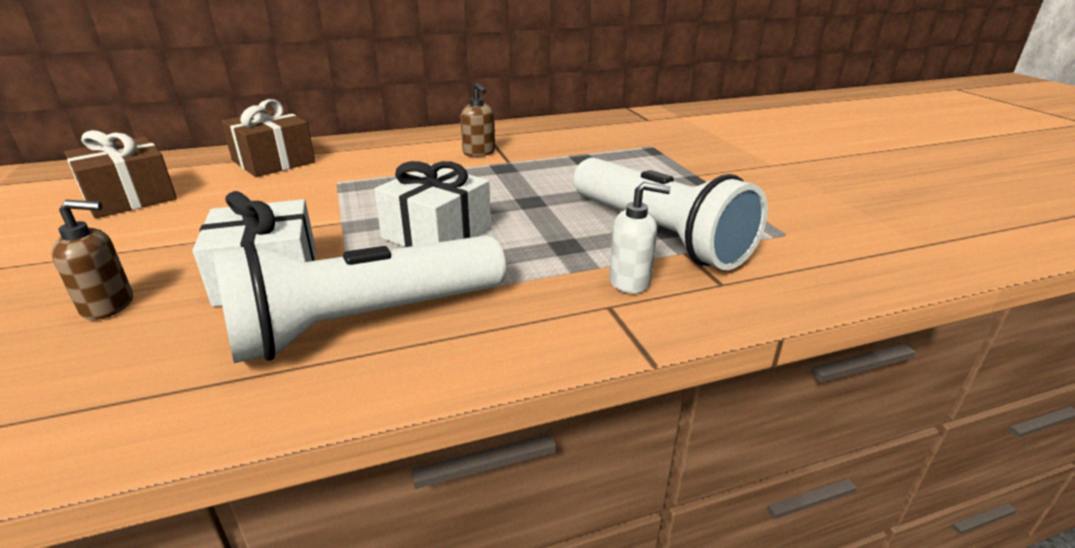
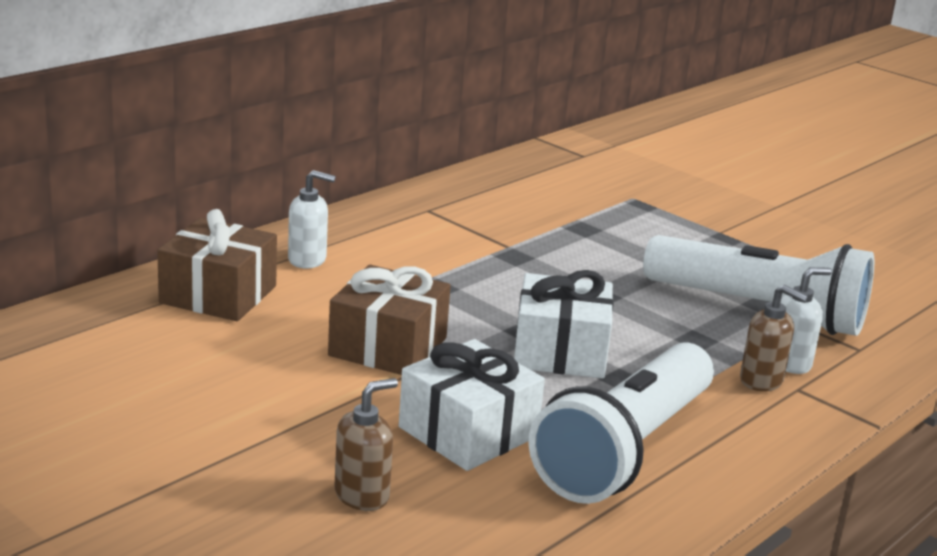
camera: 30 degrees left, 5 degrees down
(130, 198) = (126, 380): brown gift -> brown gift (388, 347)
(361, 151) = (307, 260): none -> white soap dispenser
(479, 152) = (456, 238): brown soap dispenser -> brown soap dispenser (761, 381)

